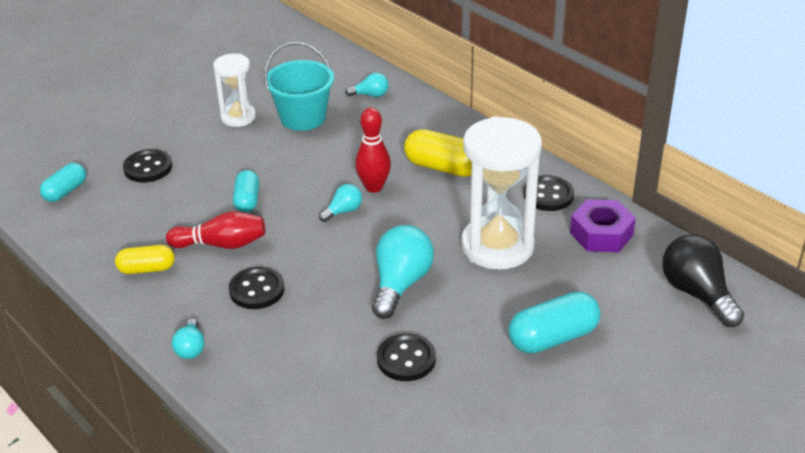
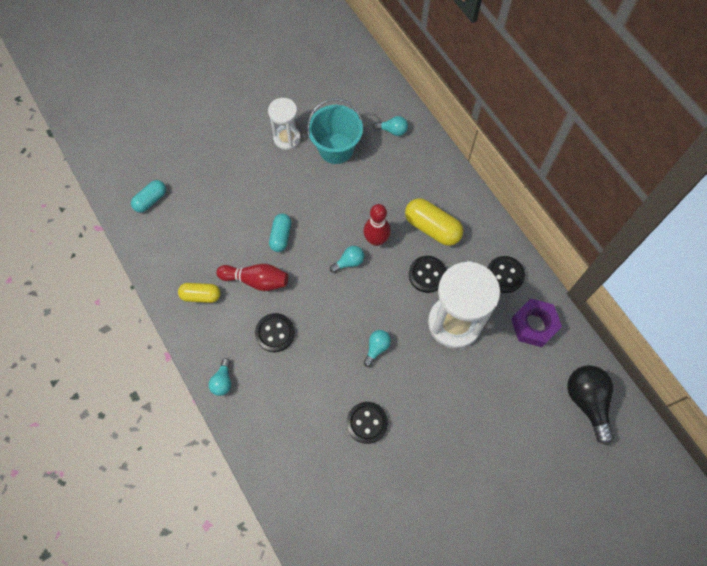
camera: 10 degrees right, 30 degrees up
(148, 168) = (213, 185): black button -> black button (427, 275)
(400, 284) = (377, 348): turquoise light bulb -> turquoise light bulb, size x0.52
(553, 338) = (473, 424): turquoise capsule -> none

